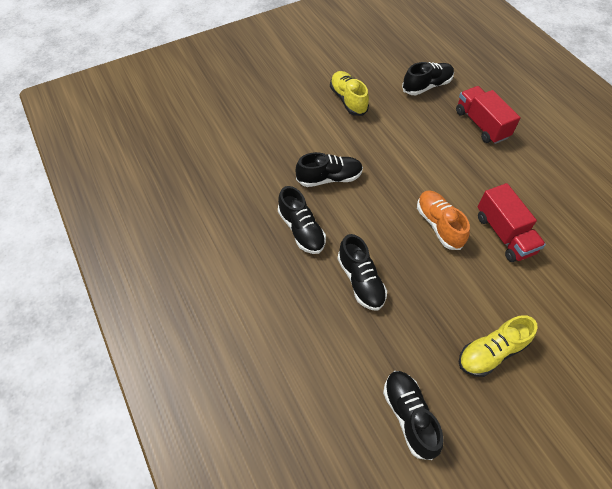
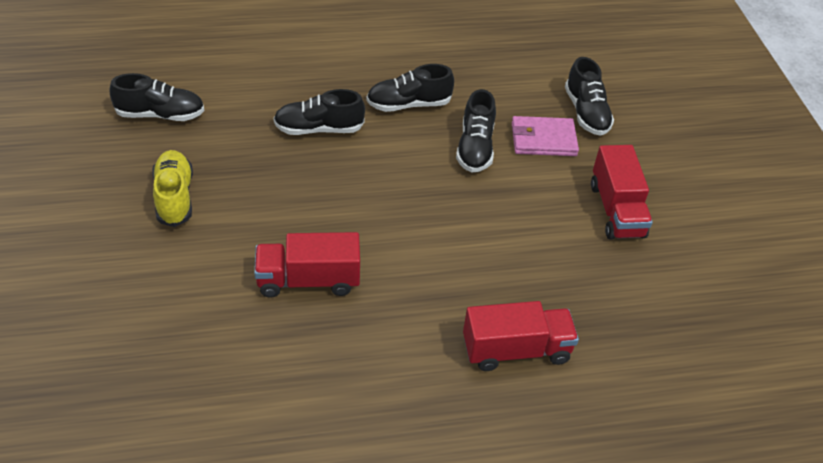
camera: 105 degrees right, 10 degrees down
(301, 144) = (543, 139): none -> pink wallet
(348, 100) = (616, 210): yellow shoe -> red truck
(427, 86) = (626, 316): black shoe -> black shoe (586, 113)
(439, 225) = (356, 221): orange shoe -> none

